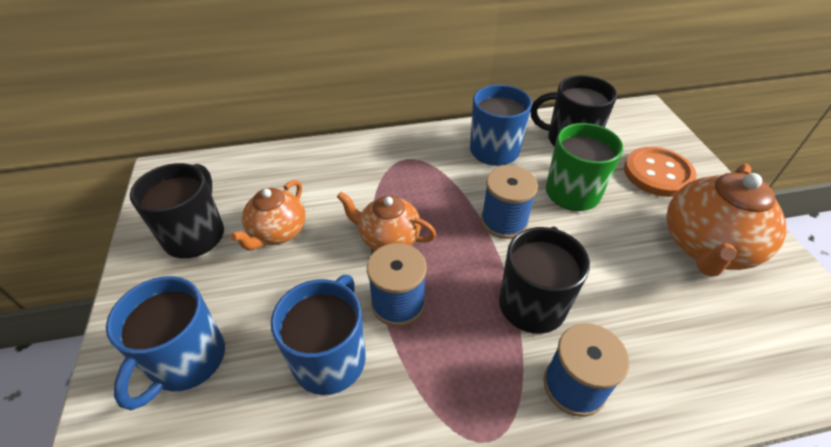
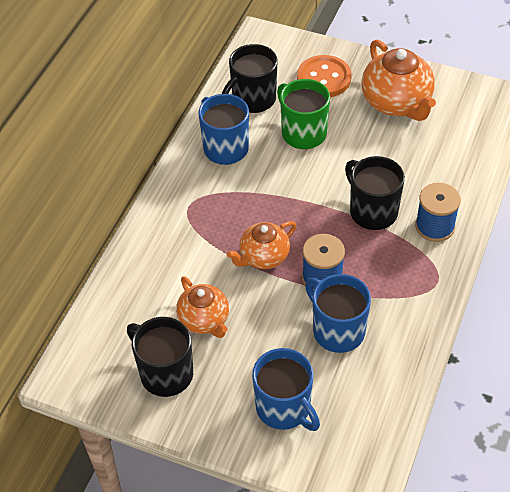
camera: 55 degrees left, 5 degrees up
(504, 221) = (299, 186): blue spool -> none

